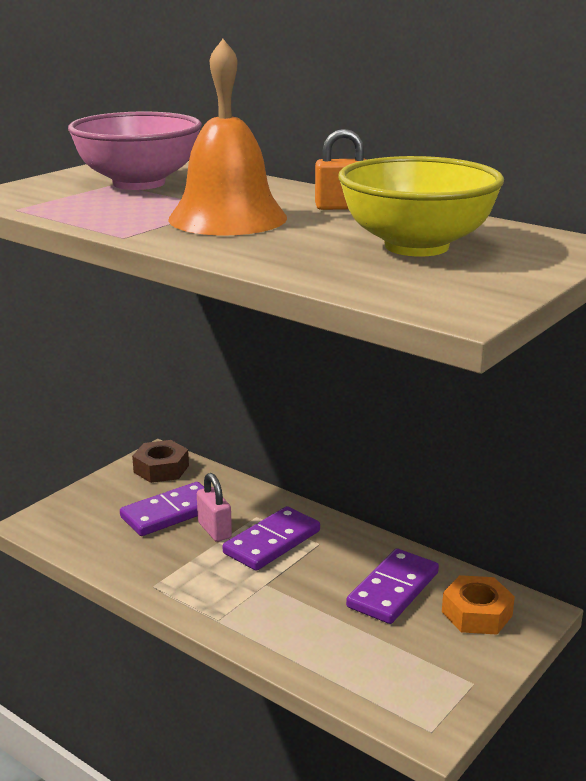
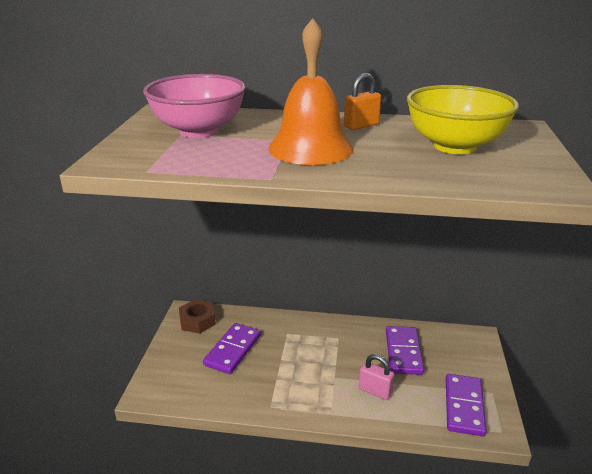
camera: 30 degrees left, 5 degrees up
(214, 530) = (271, 352): pink padlock -> pink padlock (375, 391)
(272, 542) = (312, 347): purple domino -> purple domino (463, 406)
(476, 614) = (455, 350): orange nut -> none

